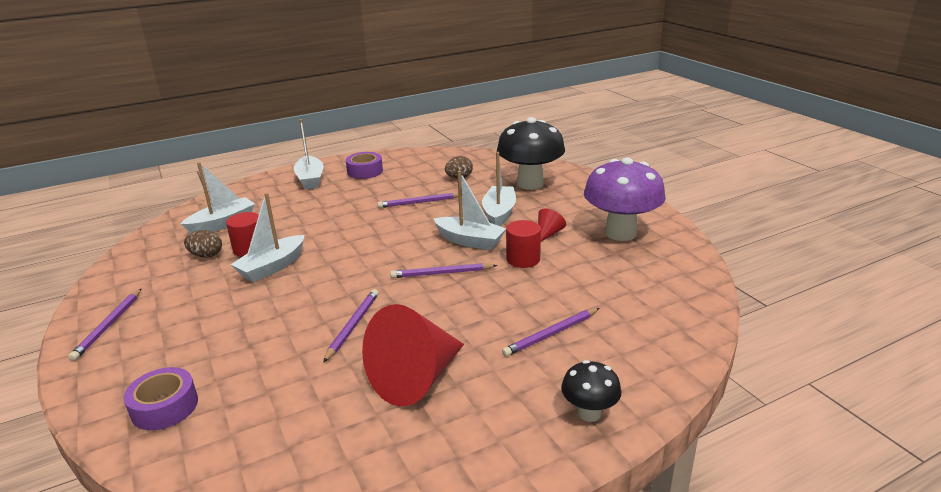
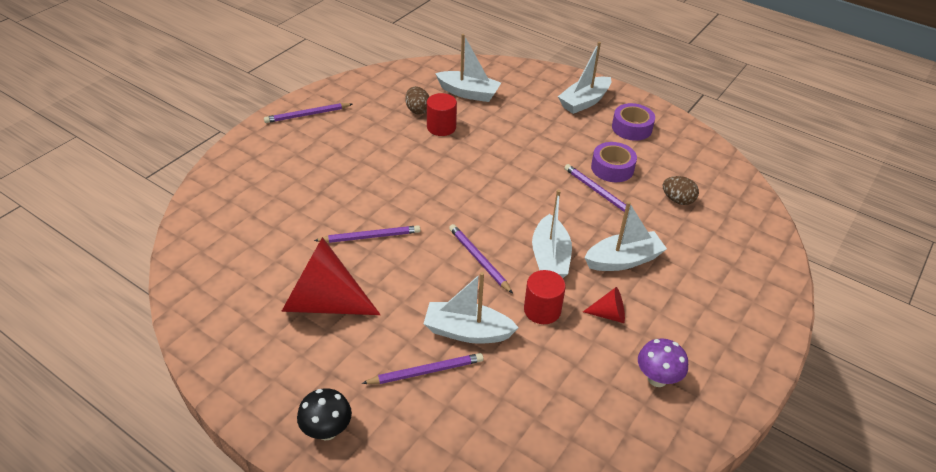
camera: 60 degrees right, 15 degrees up
(165, 407) = (239, 188): purple tape -> purple tape (612, 168)
(272, 267) = (424, 153): white boat -> white boat (467, 332)
(530, 184) = (714, 263): black mushroom -> none
(551, 334) = (426, 371): purple pencil -> purple pencil turned 135 degrees clockwise
(620, 233) = (657, 379): purple mushroom -> purple mushroom, size x0.50

